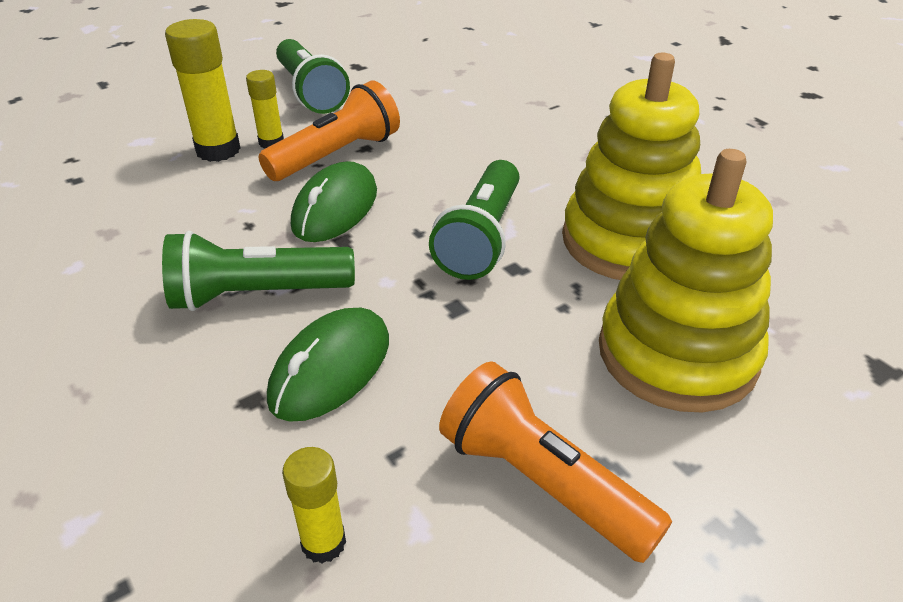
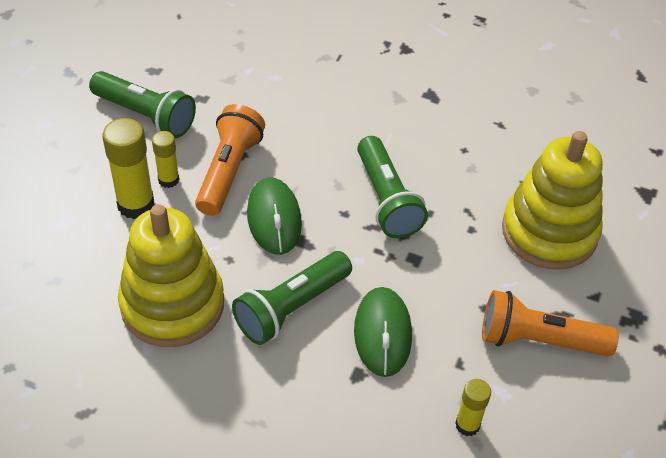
camera: 35 degrees left, 10 degrees up
(628, 241) = (472, 162): yellow stacking toy -> yellow stacking toy (172, 304)

